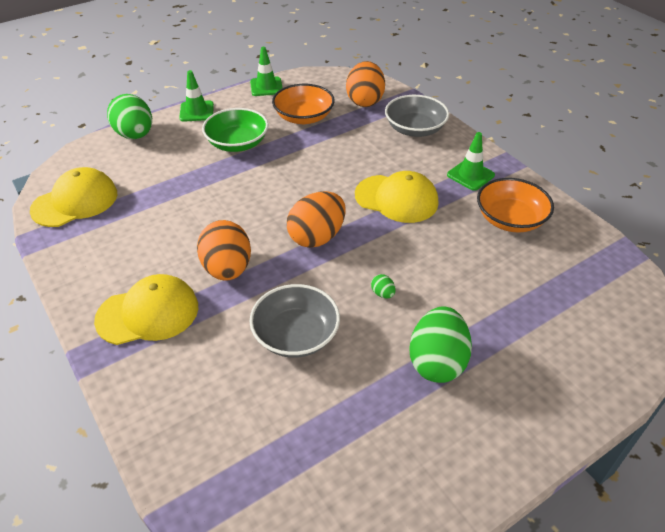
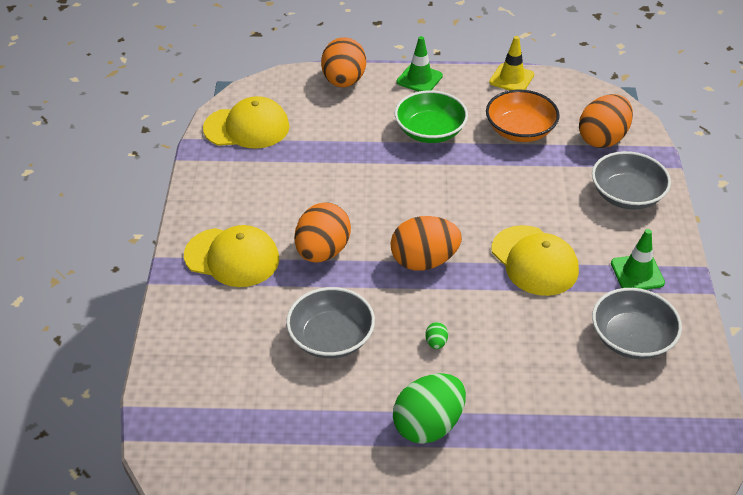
camera: 35 degrees right, 0 degrees up
(135, 135) = (344, 81): green egg -> orange egg
(266, 87) = (511, 78): green traffic cone -> yellow traffic cone
(510, 219) = (632, 338): orange bowl -> grey bowl

